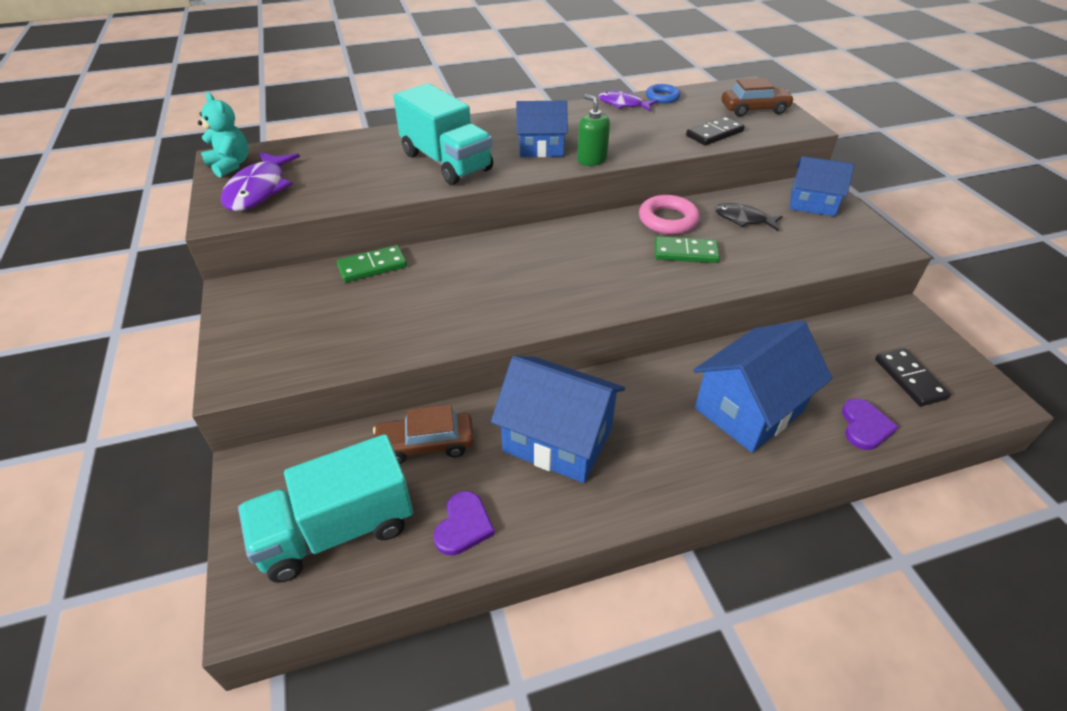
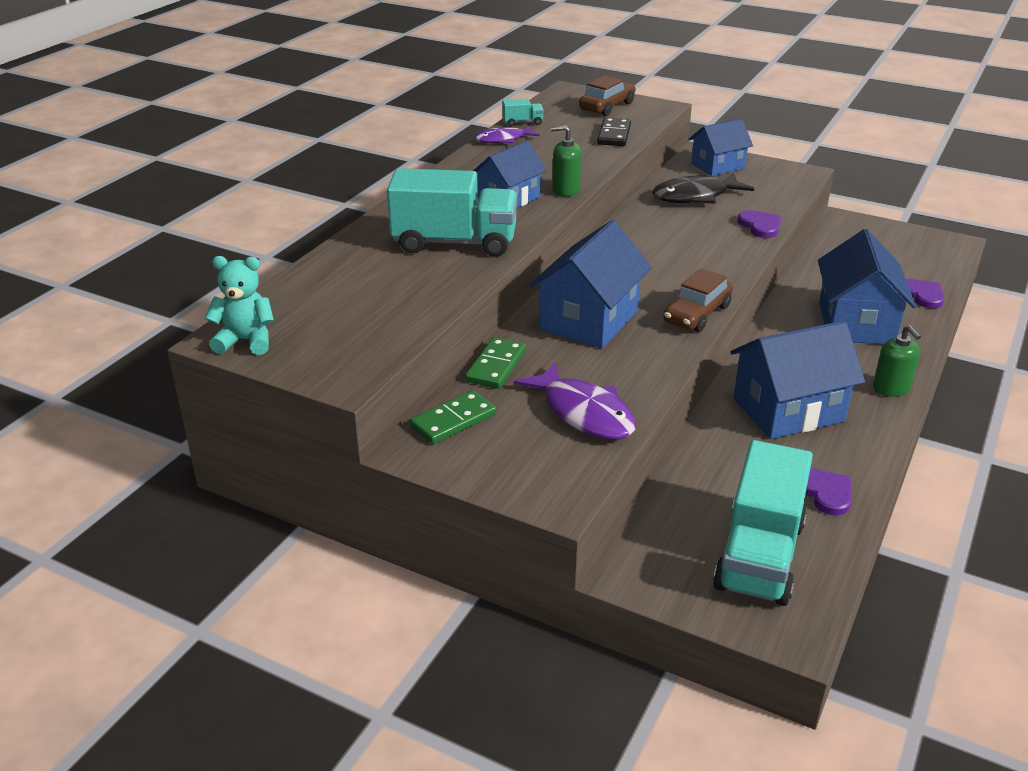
camera: 45 degrees left, 10 degrees down
(259, 190) = (331, 343): purple fish -> purple fish (584, 413)
(426, 444) = (717, 470): brown car -> brown car (697, 314)
(483, 270) = (588, 320): none -> blue house
(662, 97) = (522, 122): blue ring -> turquoise truck
(668, 220) = (649, 220): pink ring -> none
(676, 487) = (891, 388): none -> green soap dispenser
(685, 252) = (700, 236): green domino -> green domino (453, 420)
(743, 219) = (695, 196): black fish -> black fish, size x1.58
(754, 271) = (760, 226): none -> purple heart
(909, 379) = (901, 256): black domino -> none

